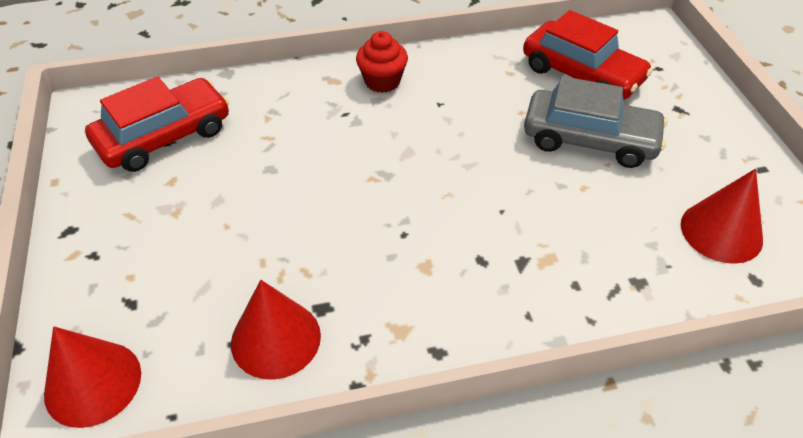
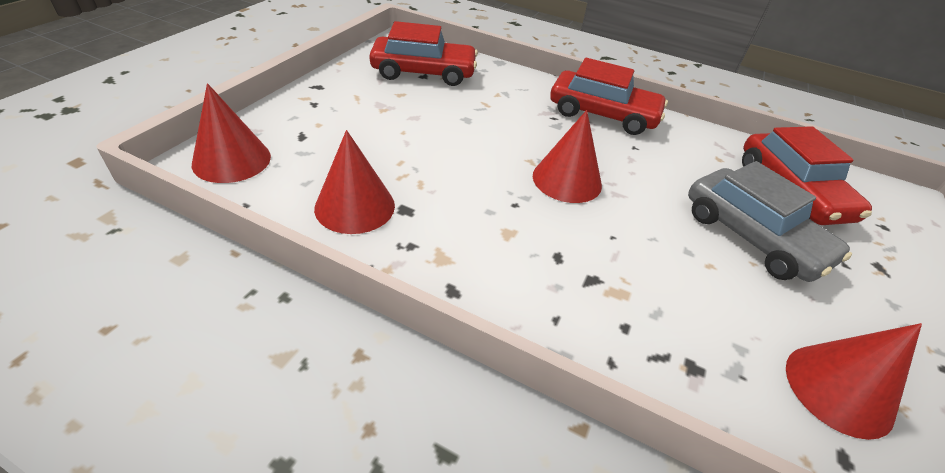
camera: 35 degrees right, 5 degrees down
(382, 81) = (603, 114): red cupcake -> red car
(420, 178) = (567, 180): none -> red cone

